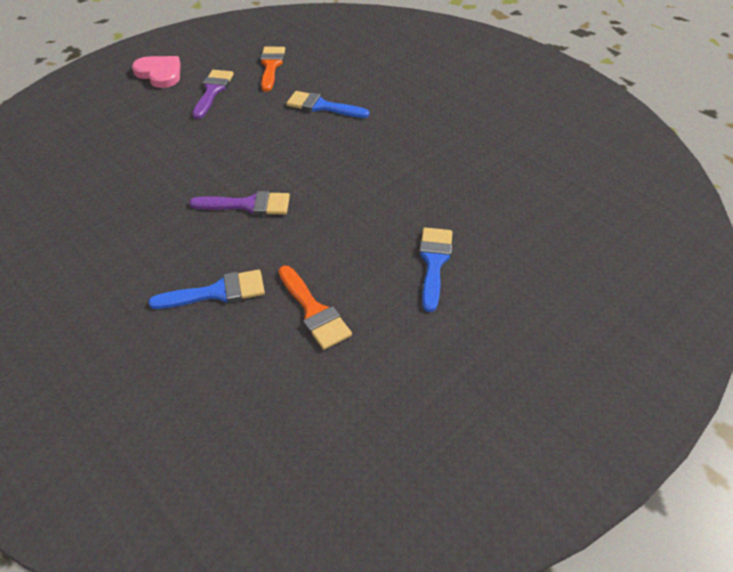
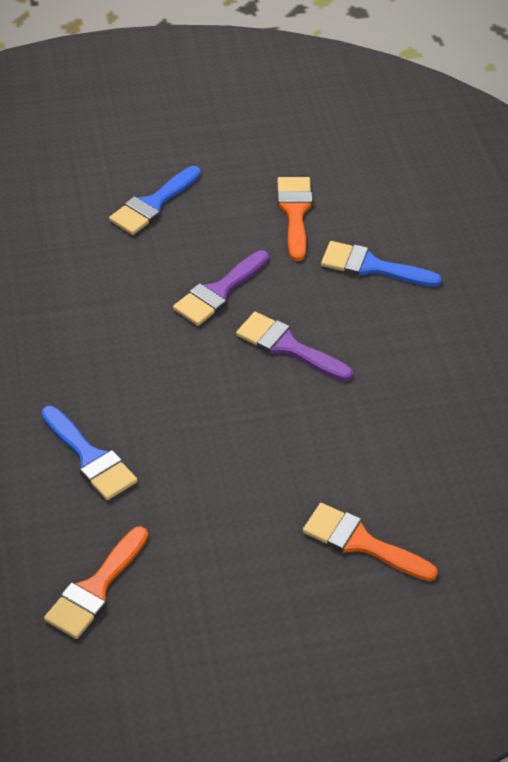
camera: 150 degrees left, 0 degrees up
(140, 126) = (360, 542): none -> orange brush
(160, 73) = (282, 663): pink heart -> none
(213, 91) = (221, 571): purple brush -> purple brush (218, 292)

